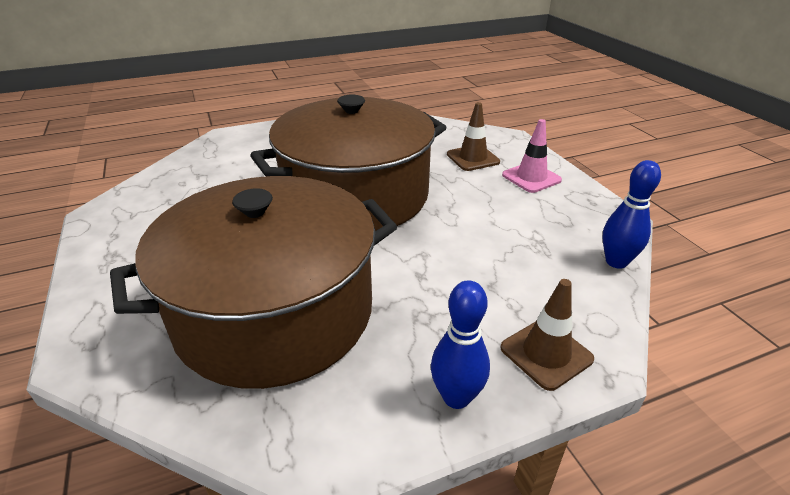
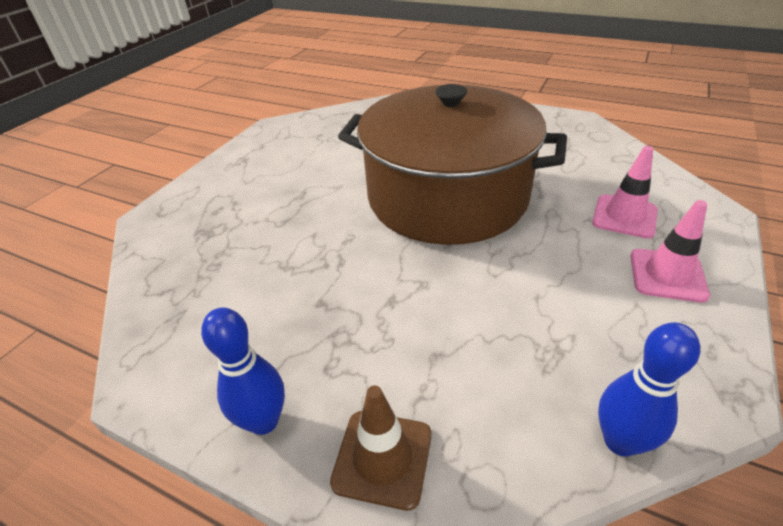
camera: 50 degrees right, 5 degrees up
(275, 312) = (261, 258): brown pot -> none
(473, 158) = (624, 216): brown traffic cone -> pink traffic cone

